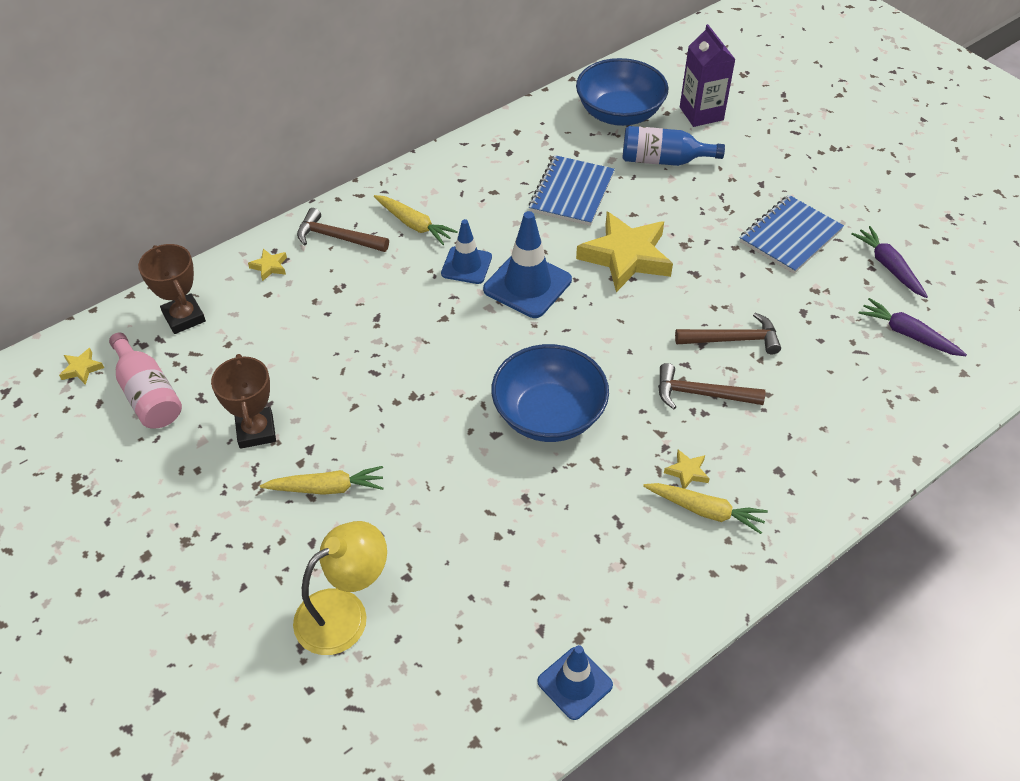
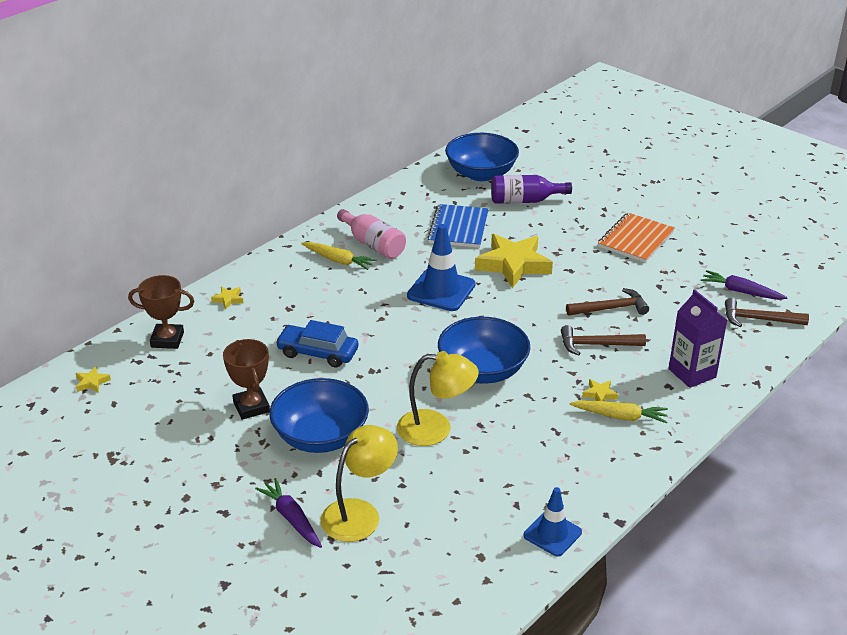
camera: 10 degrees left, 15 degrees down
(148, 394) = (154, 393): pink bottle -> pink bottle (373, 244)
(184, 317) = (167, 340): brown trophy -> brown trophy turned 45 degrees counterclockwise
(327, 488) = (320, 437): yellow carrot -> blue bowl
(337, 238) = (278, 275): brown hammer -> brown hammer (759, 319)
(355, 360) = (318, 353): none -> blue car
(466, 265) = (389, 283): blue traffic cone -> none
(469, 497) = (436, 429): none -> yellow lamp
(663, 160) = (524, 200): blue bottle -> purple bottle
(701, 113) = (545, 168): purple carton -> purple carton (692, 373)
(790, 236) = (635, 239): blue notebook -> orange notebook
(888, 266) = (715, 251): purple carrot -> purple carrot (291, 518)

